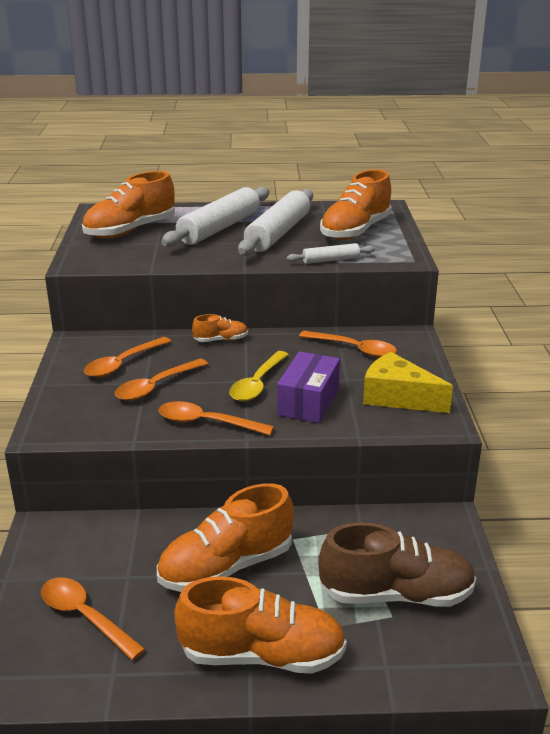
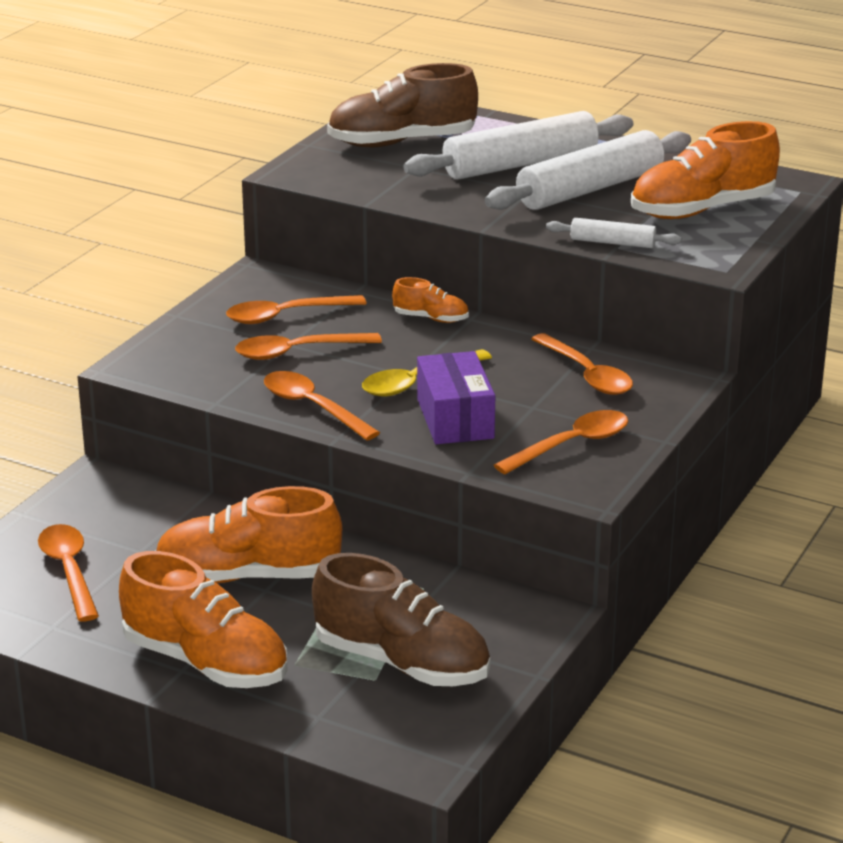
camera: 30 degrees right, 0 degrees up
(130, 231) = (402, 142): orange shoe -> brown shoe
(308, 402) = (455, 418): purple box -> purple box turned 60 degrees counterclockwise
(398, 397) = (571, 445): yellow cheese -> orange spoon

